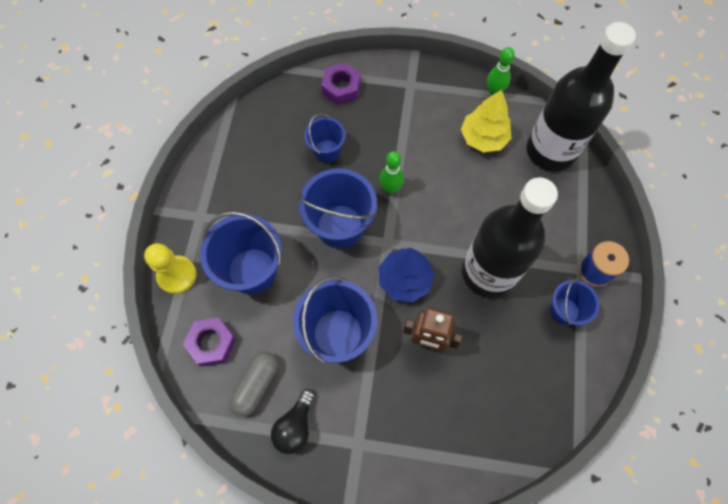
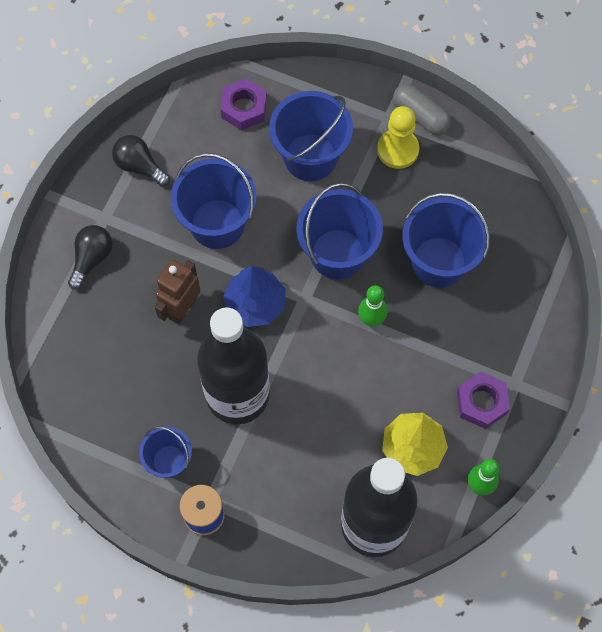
camera: 105 degrees right, 0 degrees up
(177, 275) = (326, 87): yellow pawn -> yellow pawn (398, 150)
(256, 385) = (190, 140): grey capsule -> grey capsule (420, 116)
(326, 151) = (439, 262): blue bucket -> blue bucket, size x1.72
(341, 88) = (527, 299): purple nut -> purple nut (481, 402)
(404, 441) = (92, 259): none -> black light bulb

